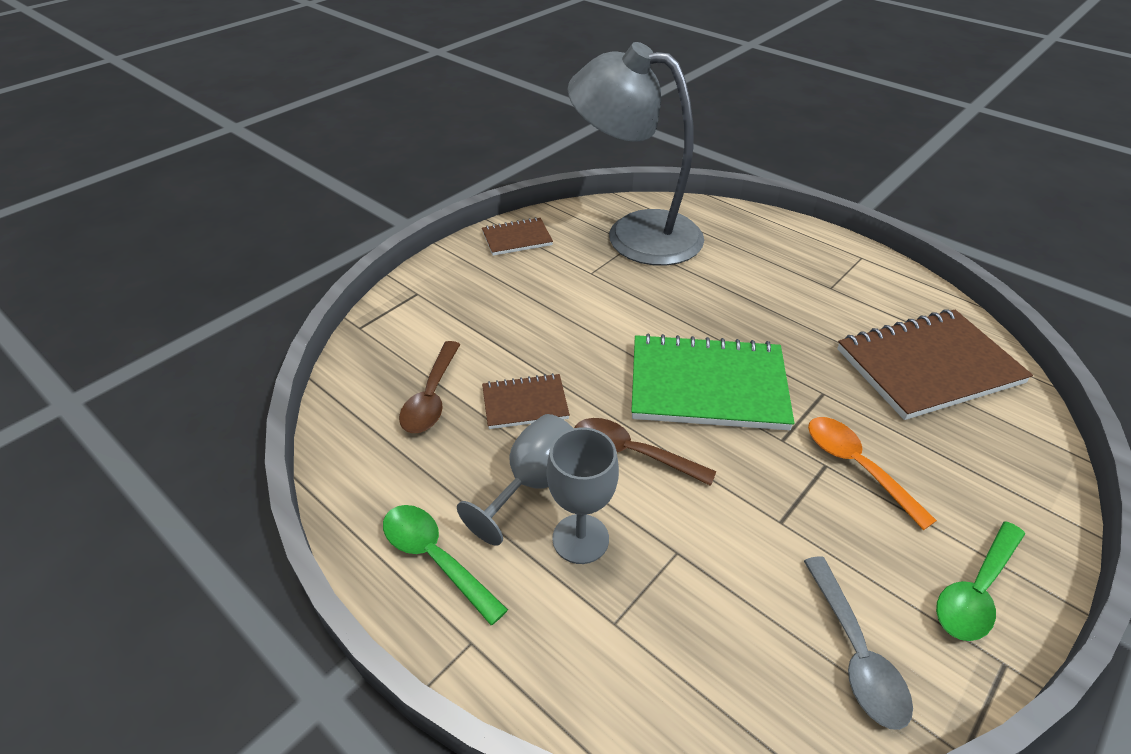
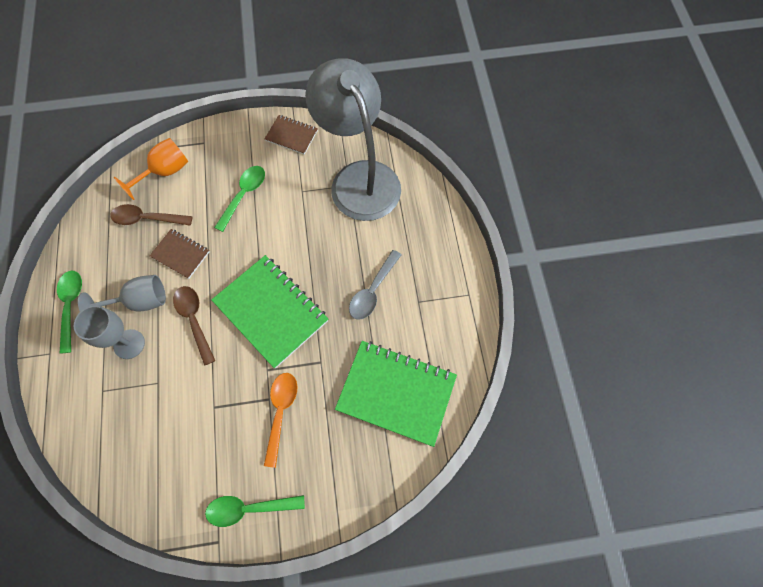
camera: 40 degrees right, 25 degrees up
(399, 343) = (164, 172): none -> orange goblet
(431, 397) = (147, 219): brown spoon -> brown spoon turned 45 degrees clockwise
(530, 309) = (244, 195): none -> green spoon
(856, 654) = (169, 484): grey spoon -> grey spoon (372, 291)
(928, 366) = (396, 393): brown notebook -> green notebook

